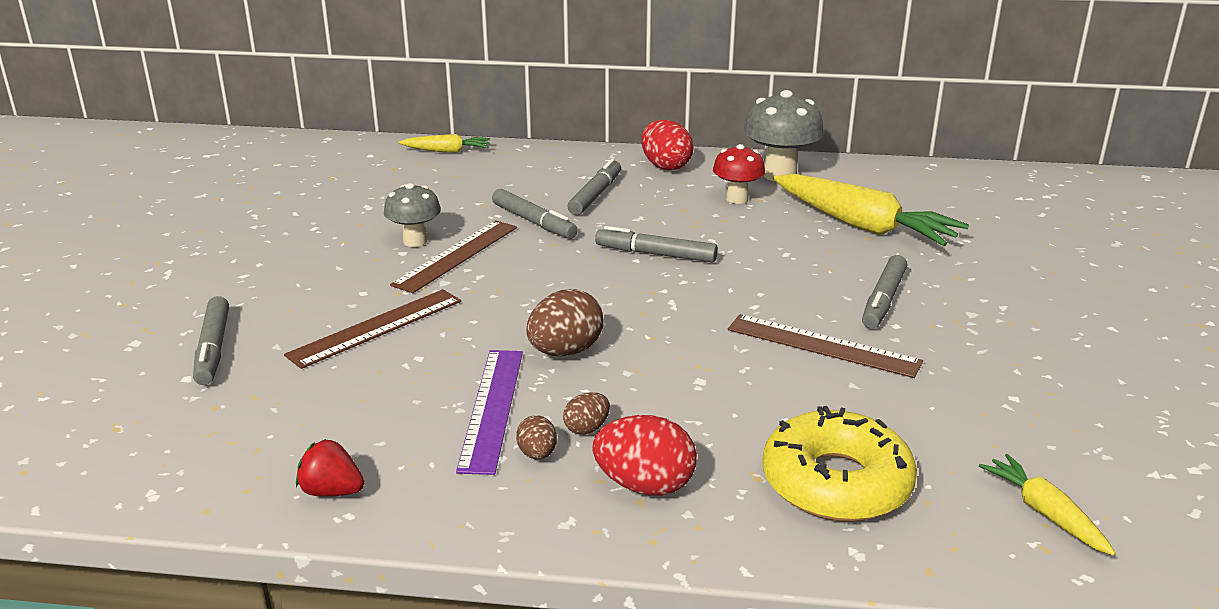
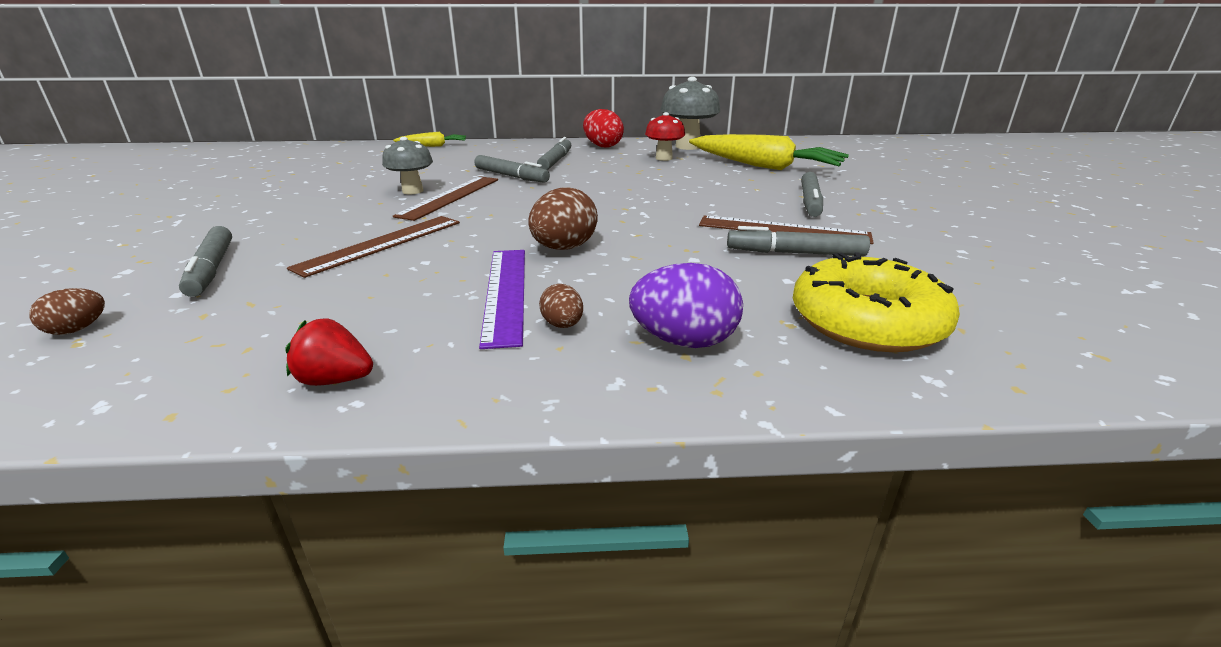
camera: 10 degrees left, 0 degrees up
(587, 428) = (605, 300): brown egg -> brown egg (78, 329)
(644, 485) = (684, 341): red egg -> purple egg
(655, 254) = (616, 188): grey marker -> grey marker (795, 253)
(1044, 513) = (1071, 327): yellow carrot -> none

